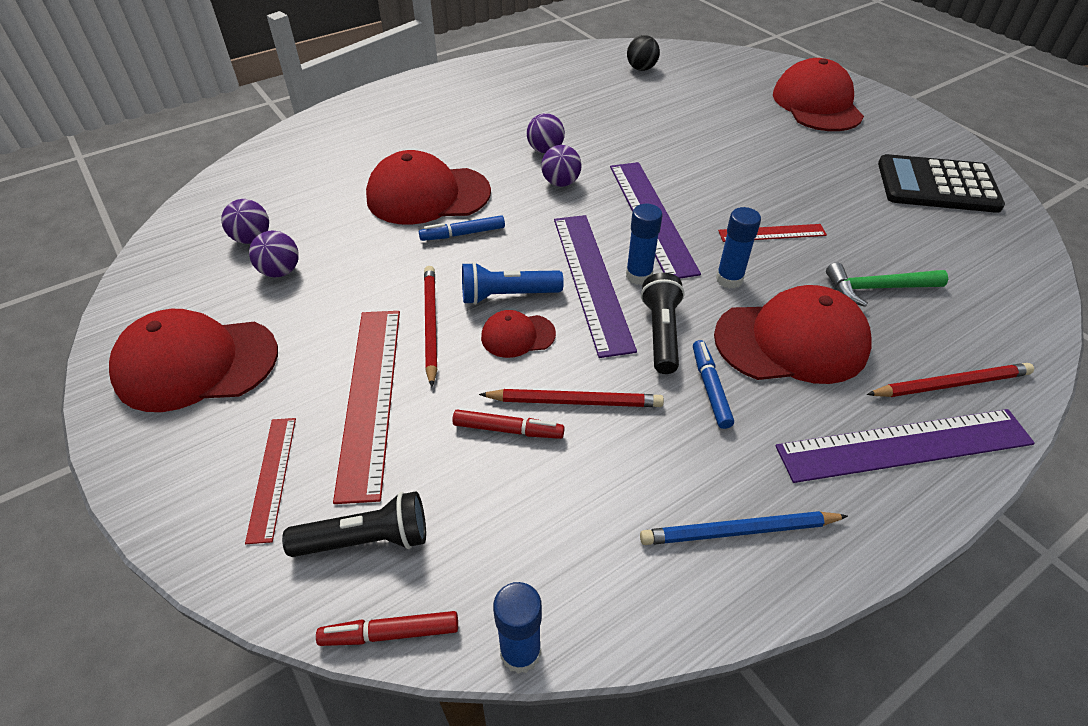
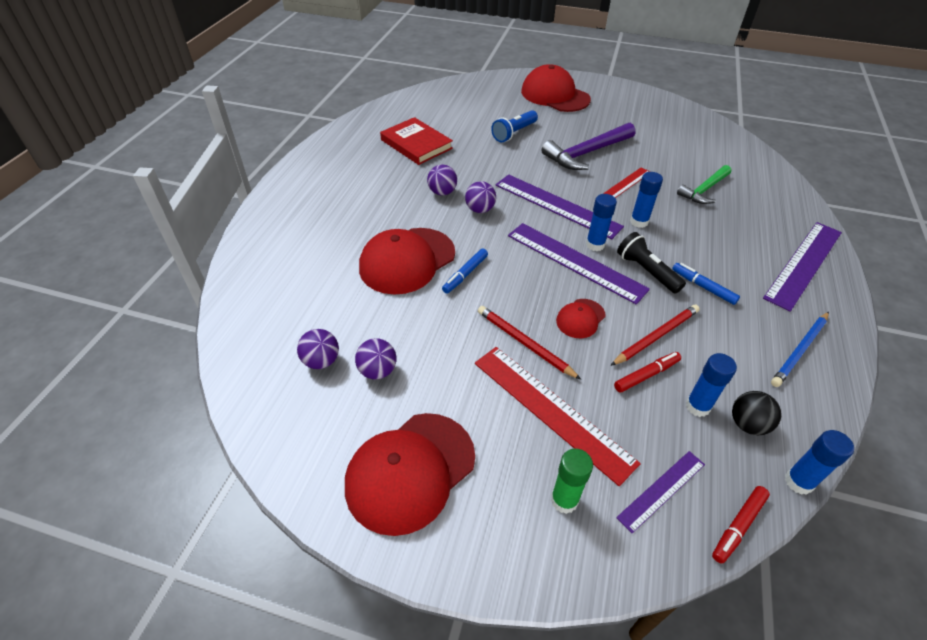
camera: 40 degrees left, 0 degrees up
(272, 477) = (564, 500): red ruler -> green glue stick
(366, 540) = (662, 490): black flashlight -> purple ruler
(507, 295) = (543, 298): blue flashlight -> blue flashlight (514, 133)
(519, 496) = (697, 406): none -> blue glue stick
(582, 95) = (416, 144): none -> red book
(641, 69) = (430, 110): black ball -> black ball (747, 424)
(767, 180) = (586, 153): none -> purple hammer
(791, 341) = (705, 240): red cap -> none
(937, 185) = (663, 120): black calculator -> none
(950, 384) = (784, 223): red pencil -> none

